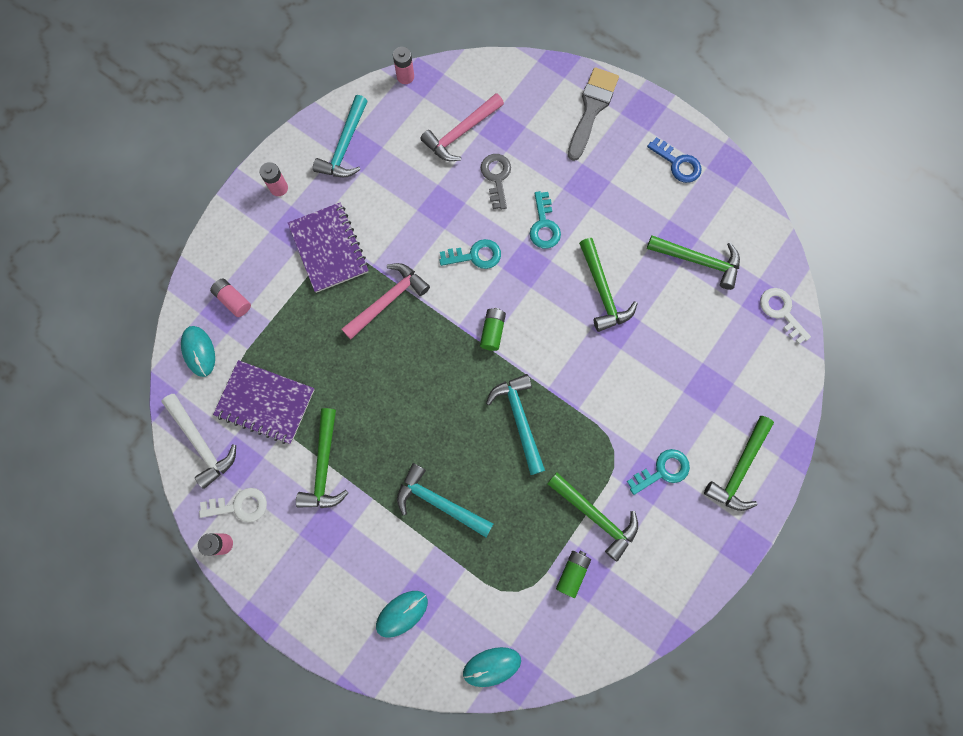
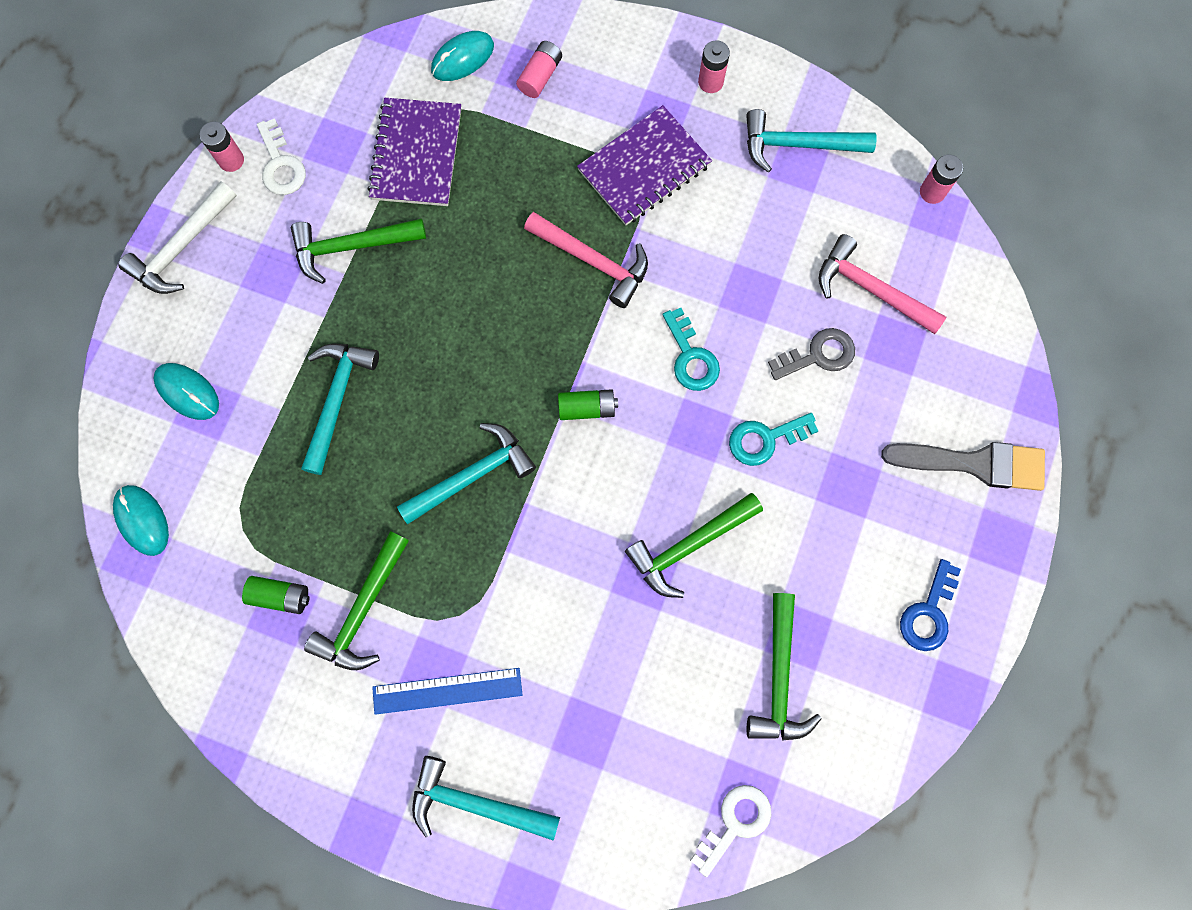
camera: 75 degrees right, 0 degrees up
(201, 443) = (348, 98): white hammer -> white hammer (181, 248)
(663, 471) = (447, 690): turquoise key -> blue ruler
(739, 469) = (475, 803): green hammer -> turquoise hammer

